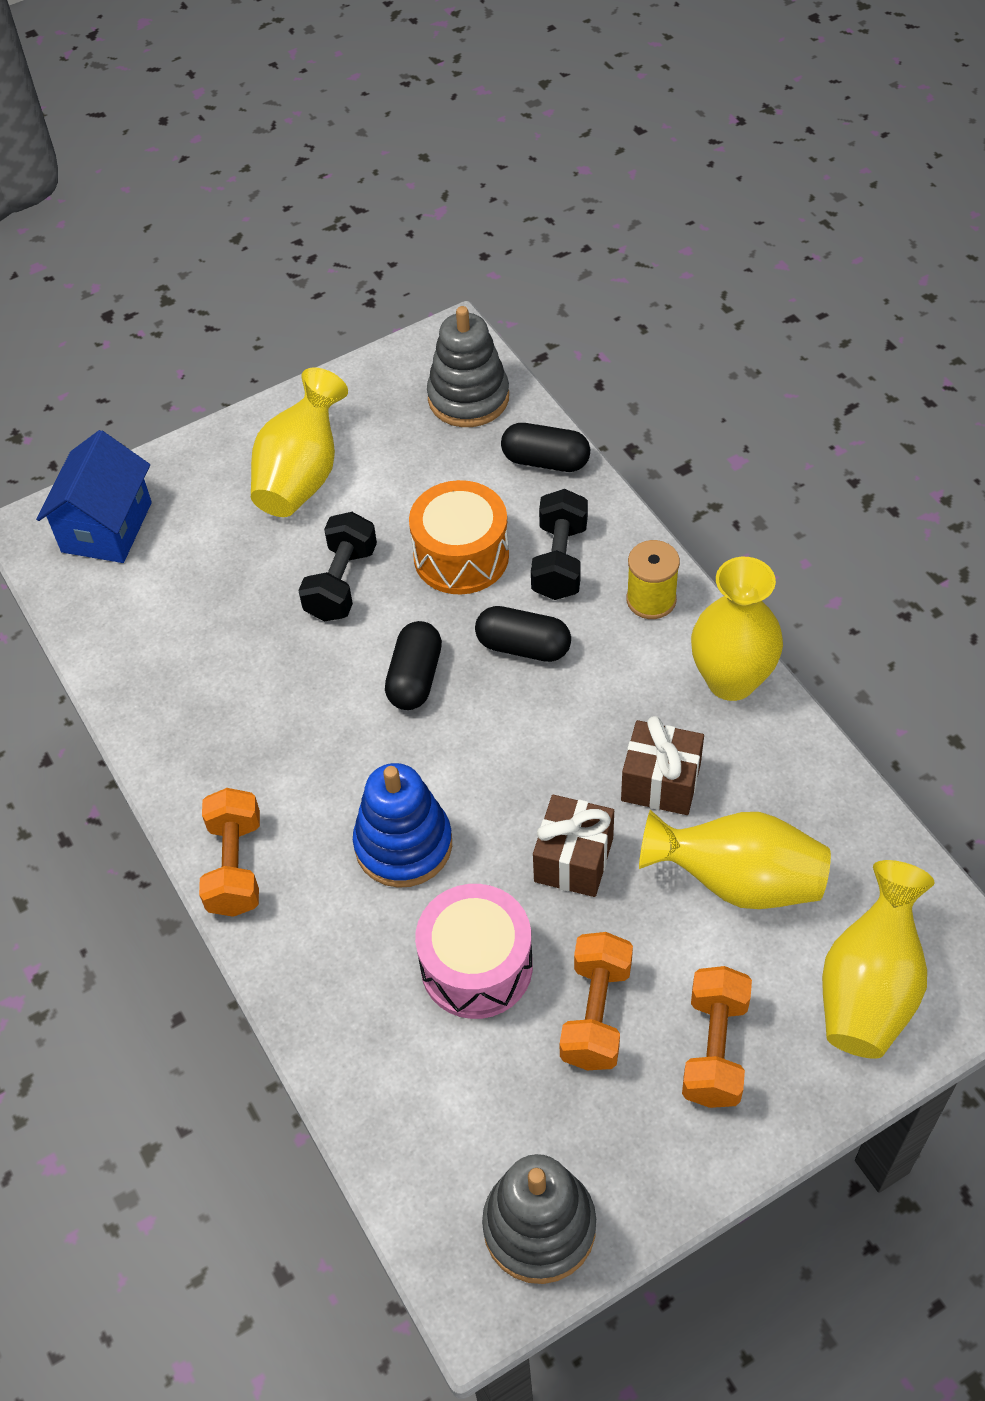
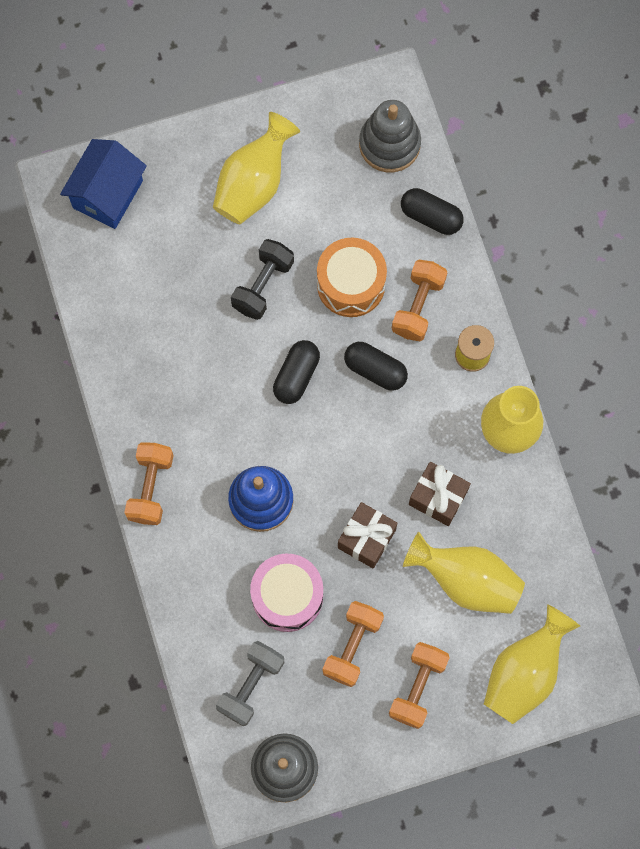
camera: 10 degrees right, 20 degrees up
(453, 1110) = (251, 685): none -> grey dumbbell
(560, 561) = (418, 306): black dumbbell -> orange dumbbell

